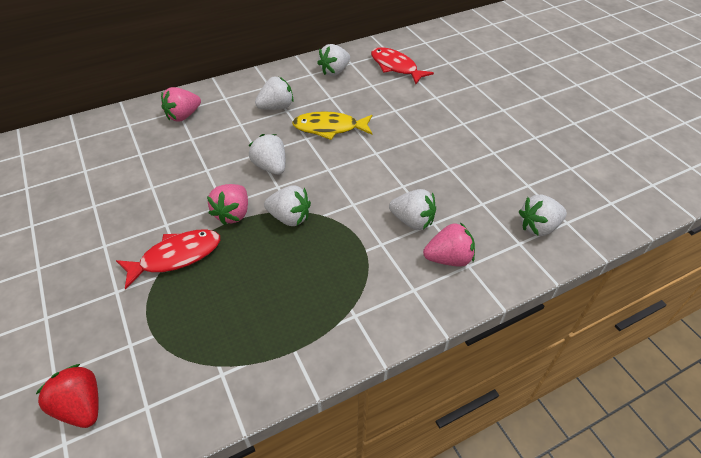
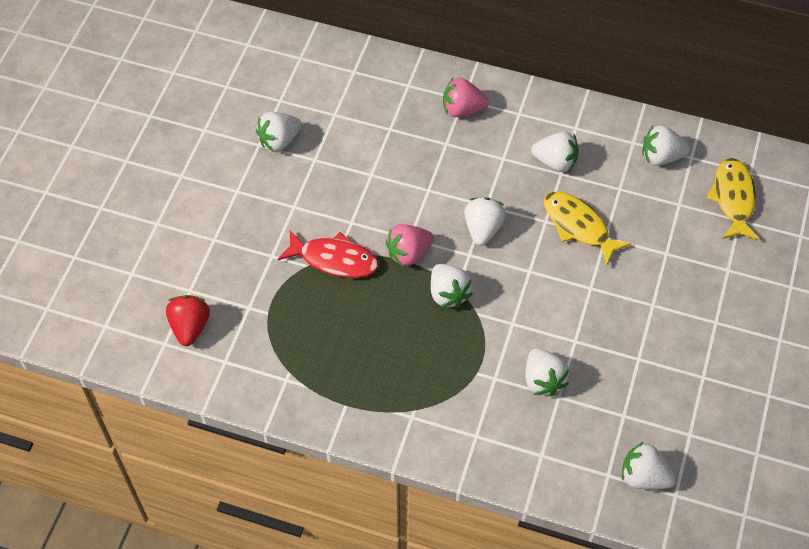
camera: 45 degrees right, 10 degrees up
(49, 212) = (279, 141): none -> white strawberry
(395, 67) = (733, 198): red fish -> yellow fish
(448, 258) = (533, 436): pink strawberry -> none

